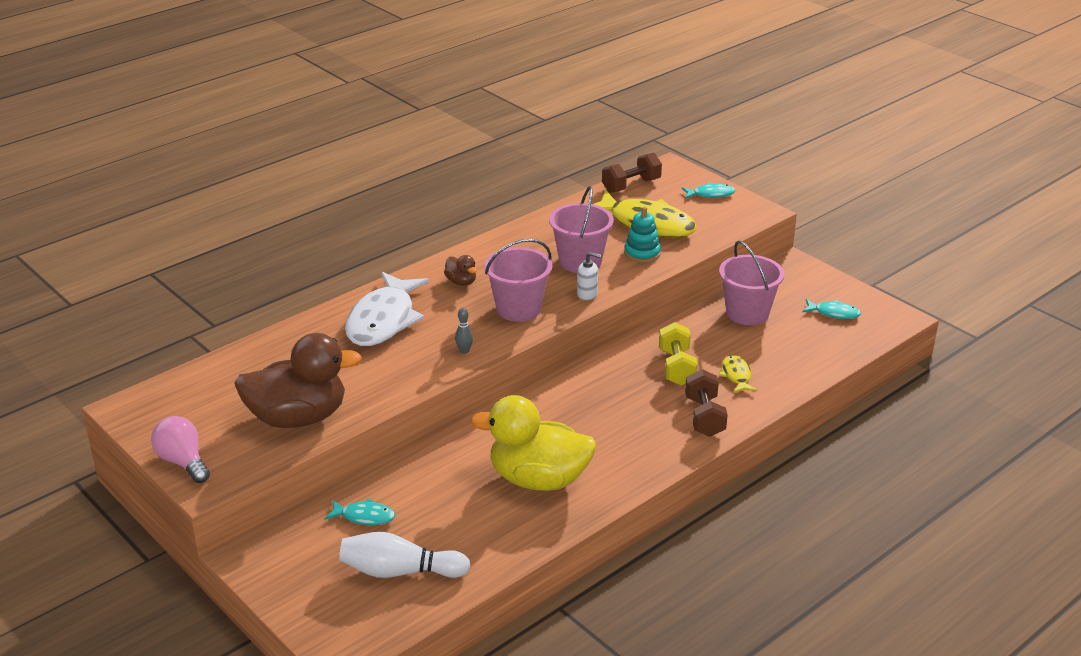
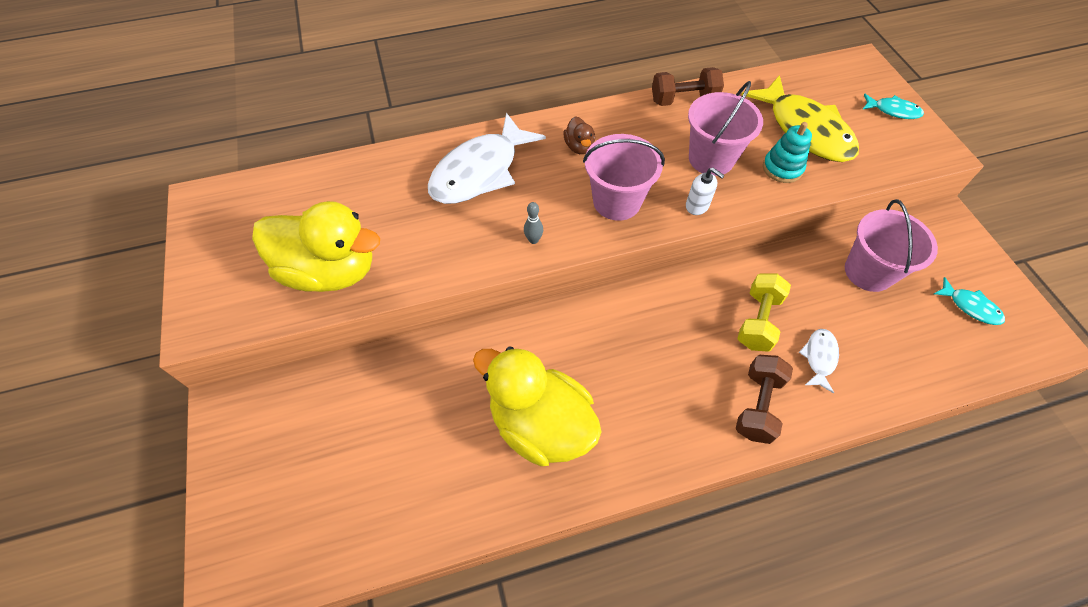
camera: 25 degrees right, 25 degrees up
(183, 462) = (199, 288): pink light bulb -> none
(298, 418) = (330, 271): brown duck -> yellow duck
(364, 516) = (352, 402): turquoise fish -> none
(400, 571) = (340, 496): white bowling pin -> none
(631, 185) = (810, 75): brown dumbbell -> brown dumbbell (683, 100)
(736, 375) = (819, 358): yellow fish -> white fish

